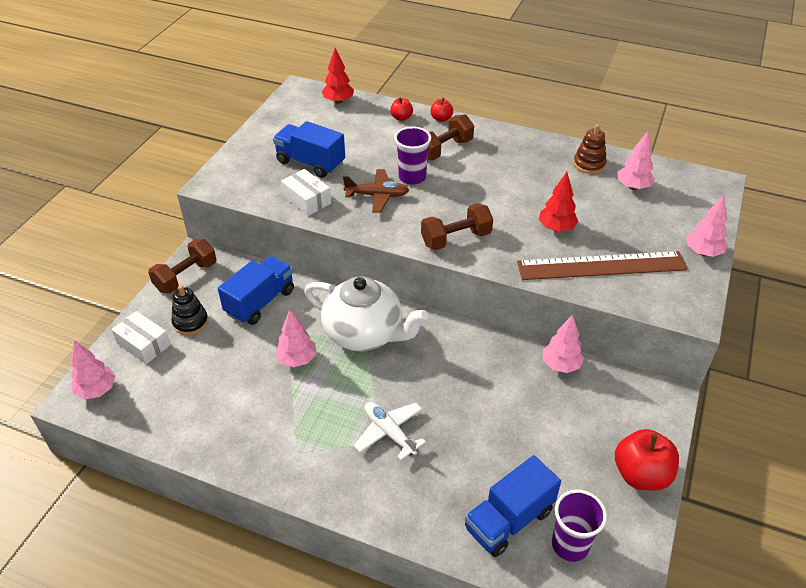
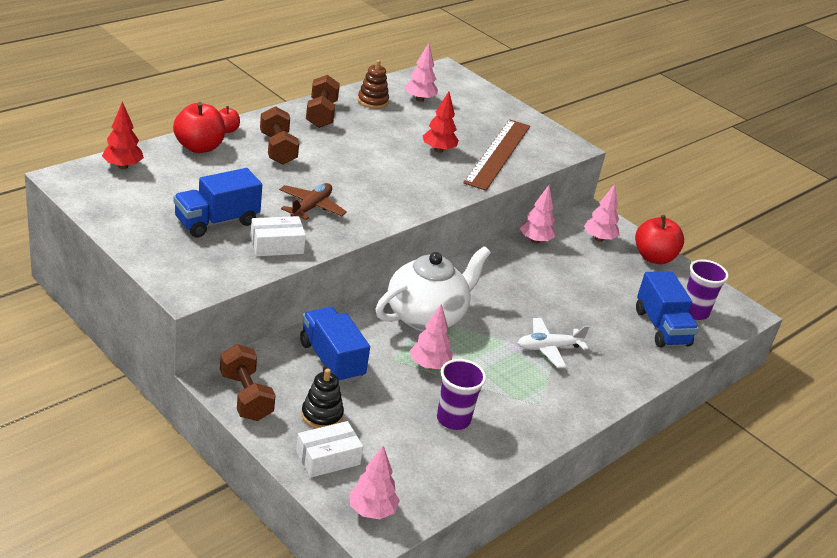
camera: 70 degrees left, 10 degrees down
(401, 118) = (199, 147): red apple -> red apple, size x1.92
(412, 177) = (302, 180): purple cup -> purple cup (453, 419)
(456, 239) = (410, 196): brown dumbbell -> brown dumbbell (321, 114)
(702, 252) = (516, 113): pink tree -> pink tree (599, 239)

